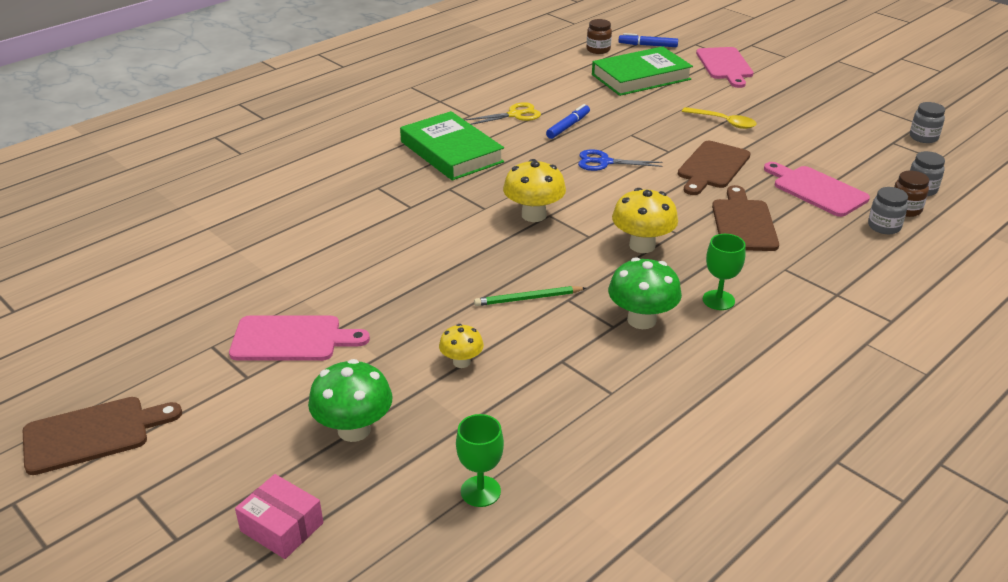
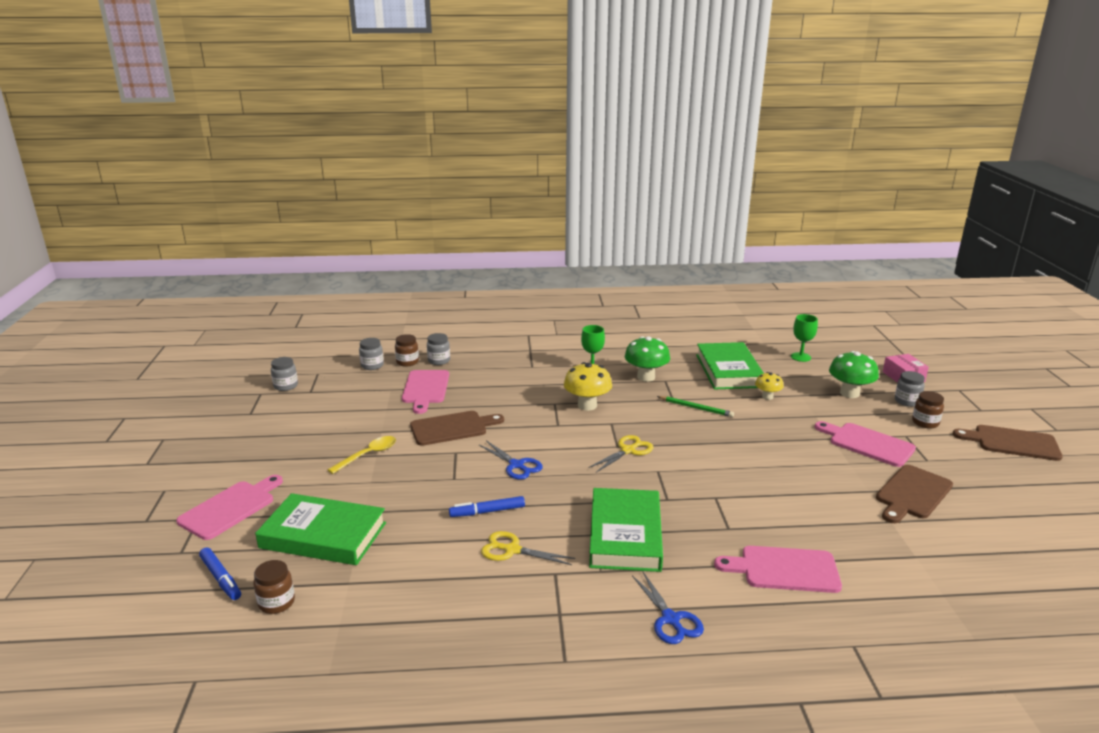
camera: 140 degrees left, 10 degrees down
(224, 417) = (925, 423): none -> brown jar
(260, 455) = (907, 401): none -> grey jar
(312, 177) = (784, 569): none -> pink cutting board
(369, 123) = (670, 619): none -> blue scissors
(534, 215) = (628, 450): yellow mushroom -> yellow scissors
(556, 390) = (728, 371): none -> green book
(723, 122) = (368, 455): yellow spoon -> yellow spoon turned 60 degrees clockwise
(743, 223) = (506, 392): brown cutting board -> brown cutting board (912, 494)

